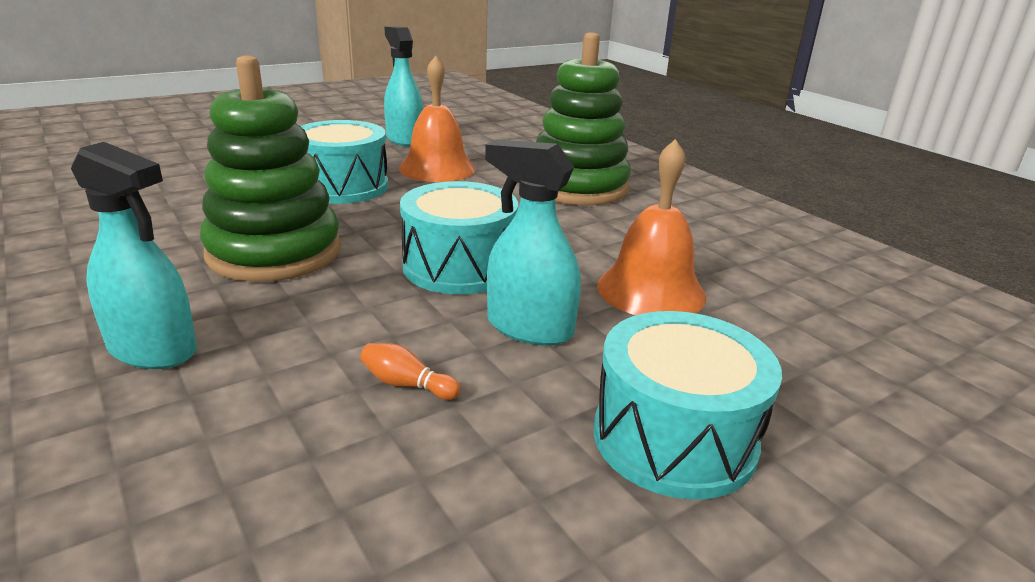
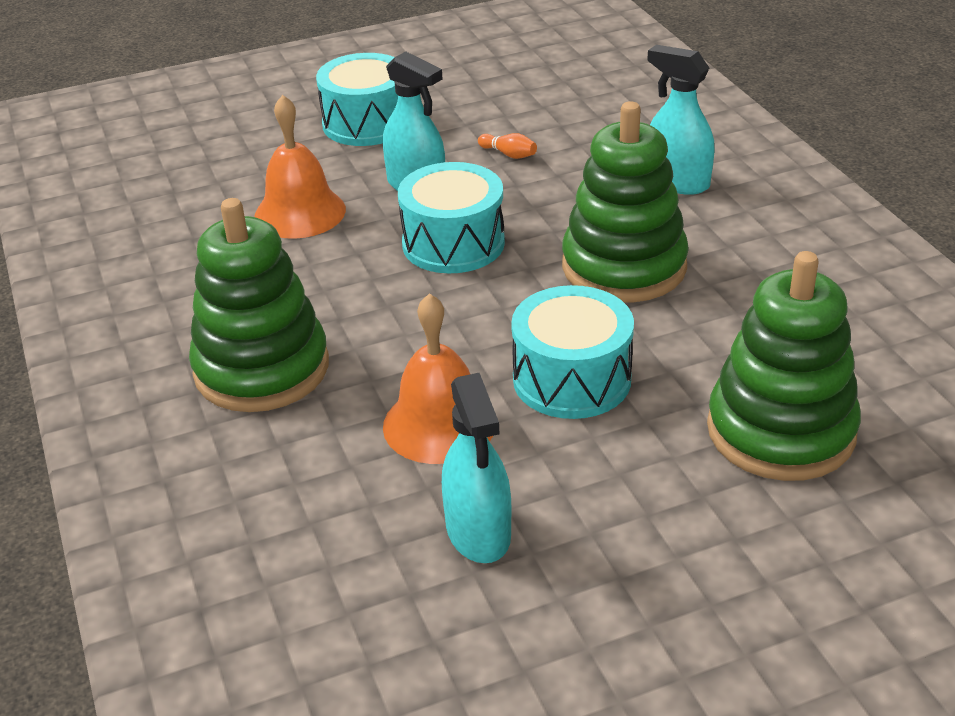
camera: 165 degrees left, 10 degrees up
(200, 169) = (780, 431): none -> green stacking toy

